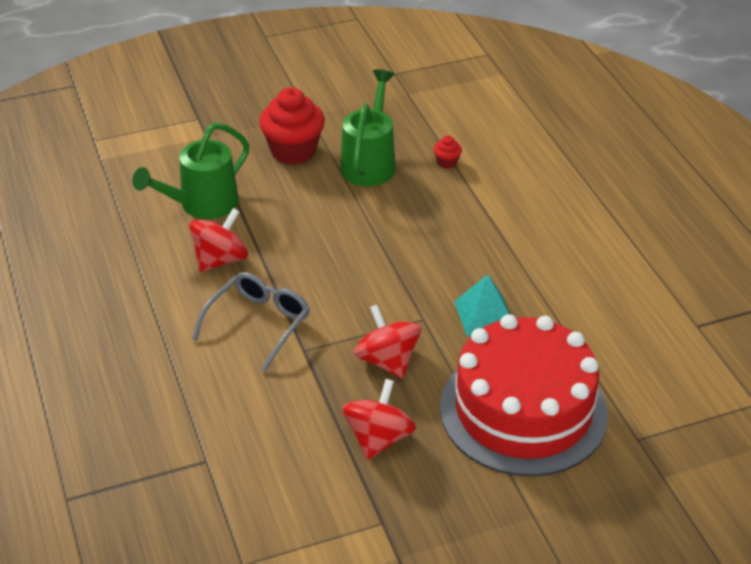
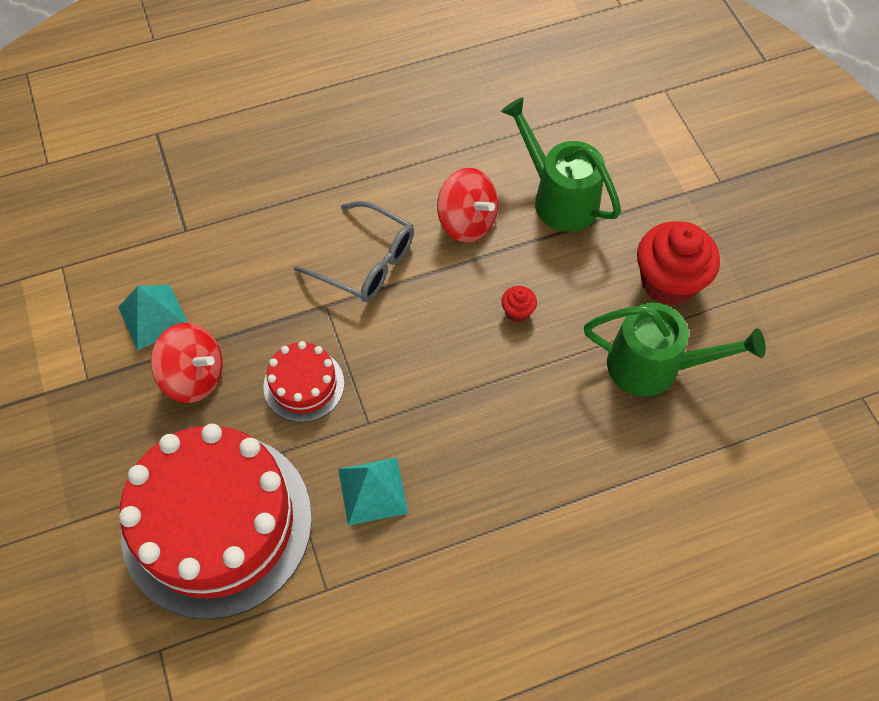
camera: 90 degrees right, 20 degrees up
(311, 476) = (153, 316): none -> turquoise pyramid
(387, 361) = (304, 385): red spinning top -> red cake
(447, 162) = (664, 459): red cupcake -> red cupcake (517, 311)

